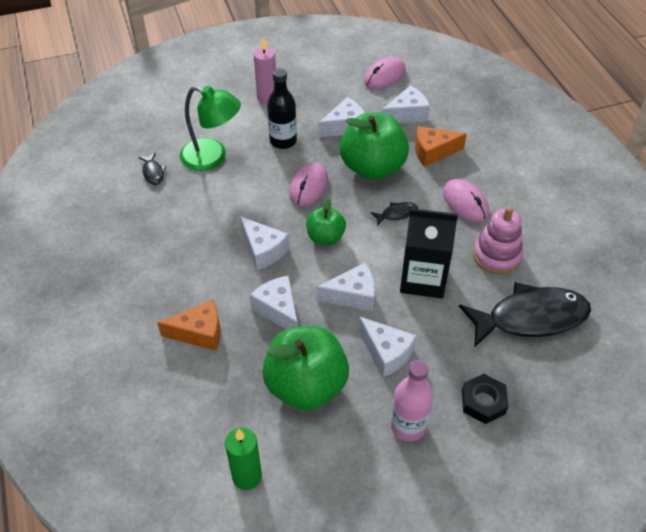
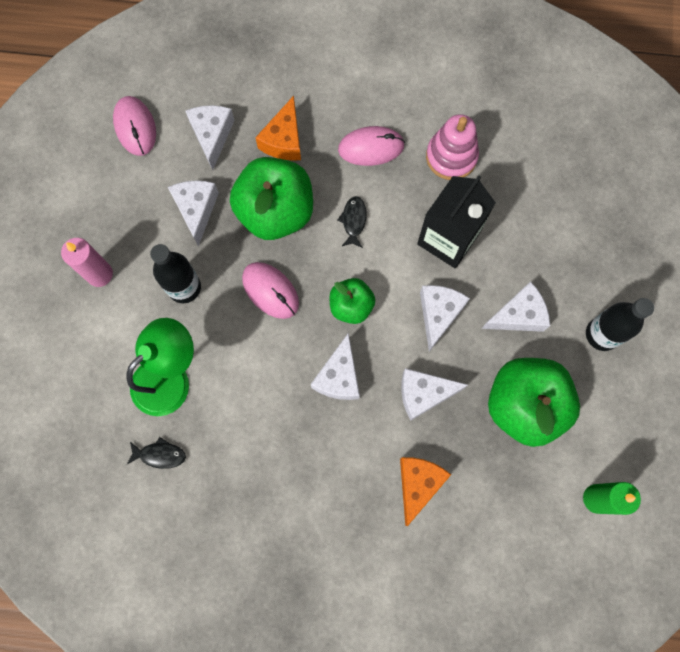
camera: 65 degrees left, 25 degrees up
(263, 250) = (339, 376): white cheese -> white cheese turned 120 degrees clockwise
(408, 426) = (602, 334): pink bottle -> black bottle
(483, 402) = (603, 258): black nut -> none
(530, 318) = (535, 169): black fish -> none

